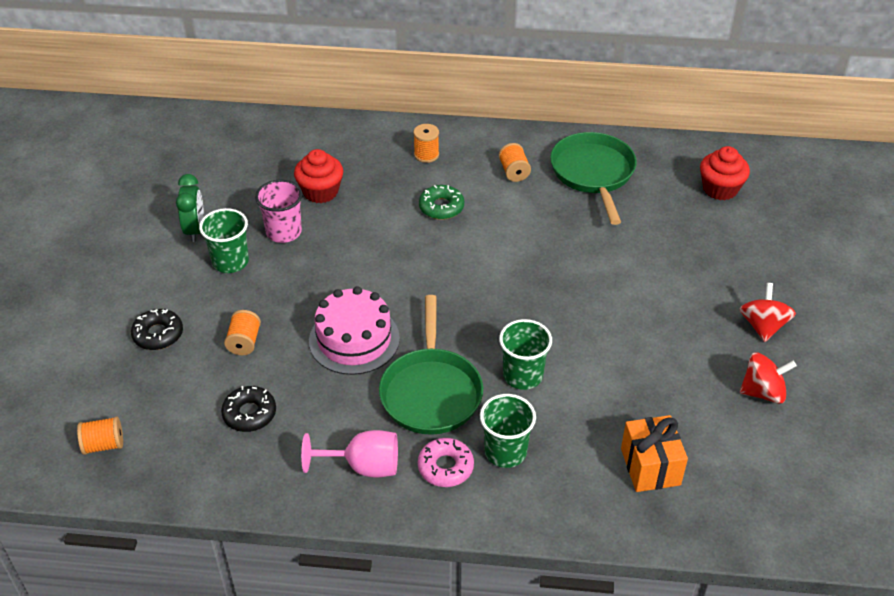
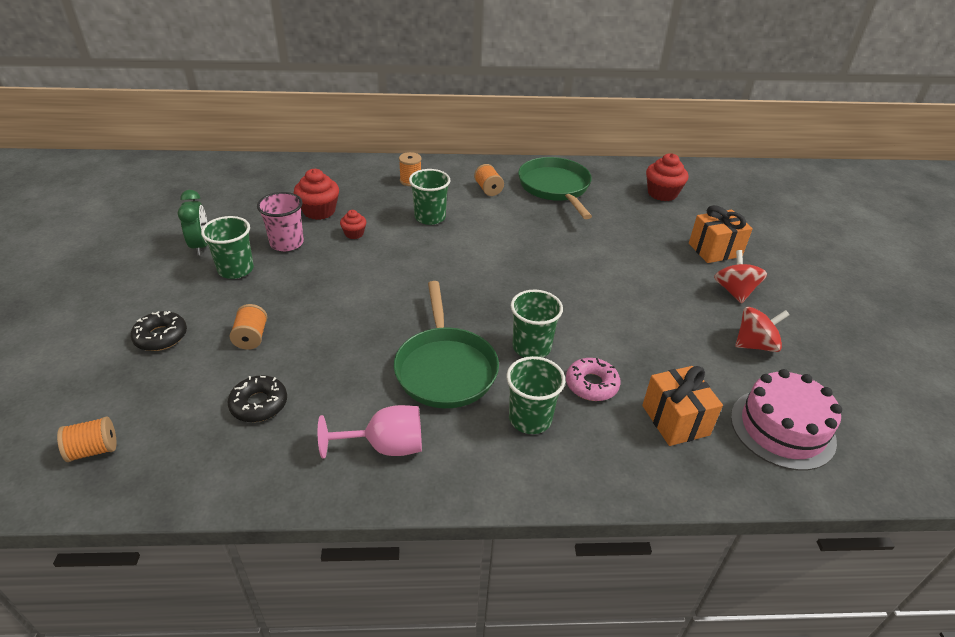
camera: 10 degrees left, 5 degrees down
(354, 339) = (362, 327): pink cake -> pink cake (782, 428)
(356, 224) = (354, 234): none -> red cupcake
(441, 207) = (430, 217): green donut -> green cup
(445, 467) = (472, 439): pink donut -> pink donut (591, 384)
(758, 271) = (715, 250): none -> orange gift

